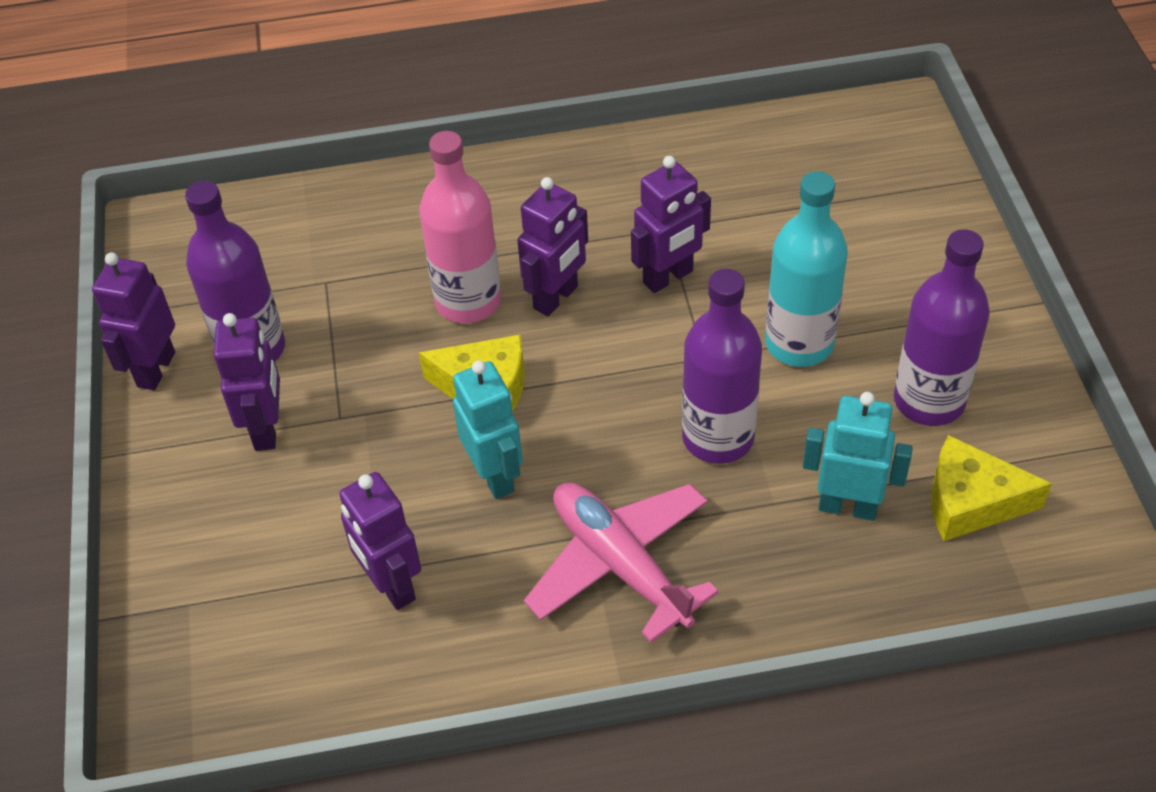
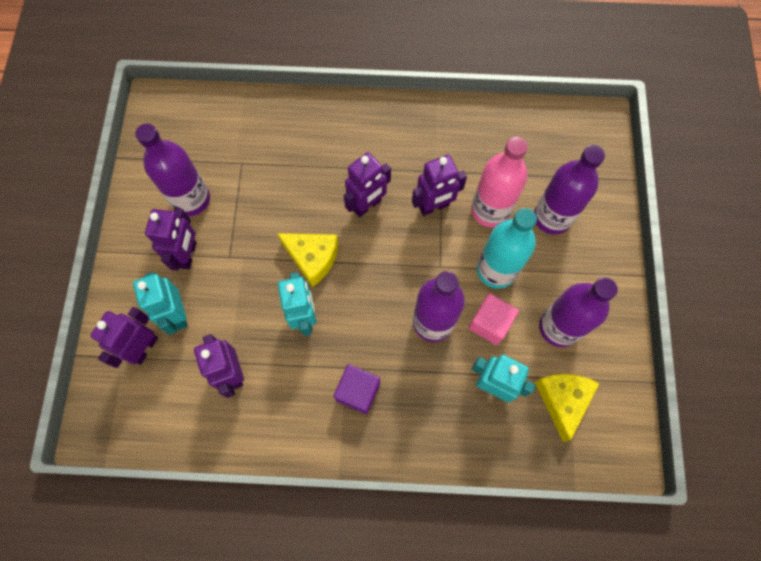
camera: 10 degrees right, 20 degrees up
(155, 369) = (136, 200): purple robot -> purple robot (144, 348)
(271, 519) = (178, 315): none -> turquoise robot
(468, 301) = (317, 196): pink bottle -> pink bottle (490, 210)
(620, 565) = (358, 391): pink plane -> purple cube
(813, 419) = (490, 323): none -> pink cube
(866, 254) = (552, 217): none -> purple bottle
(971, 502) = (562, 400): yellow cheese -> yellow cheese turned 75 degrees clockwise

